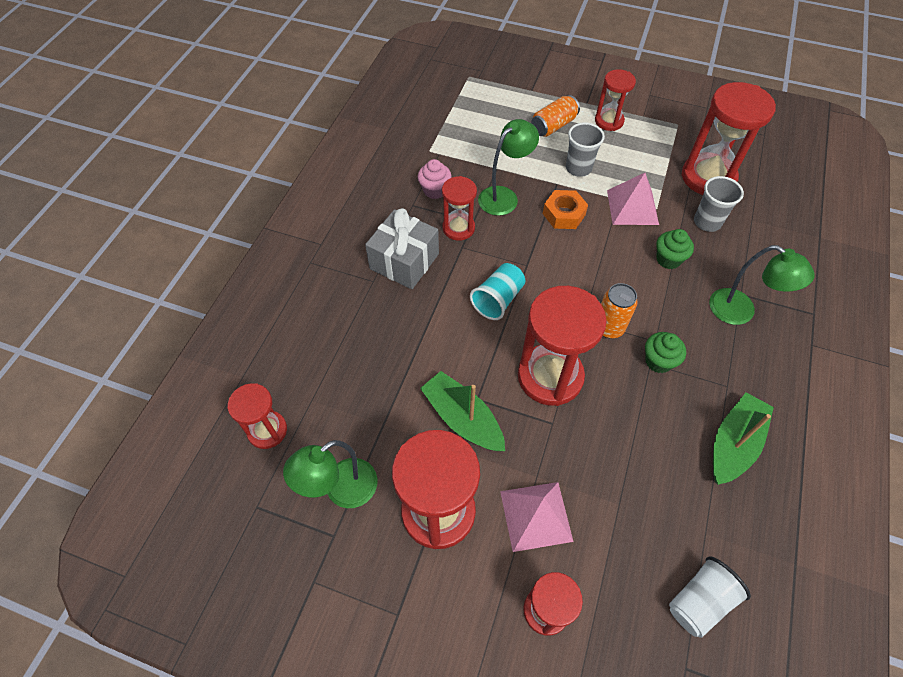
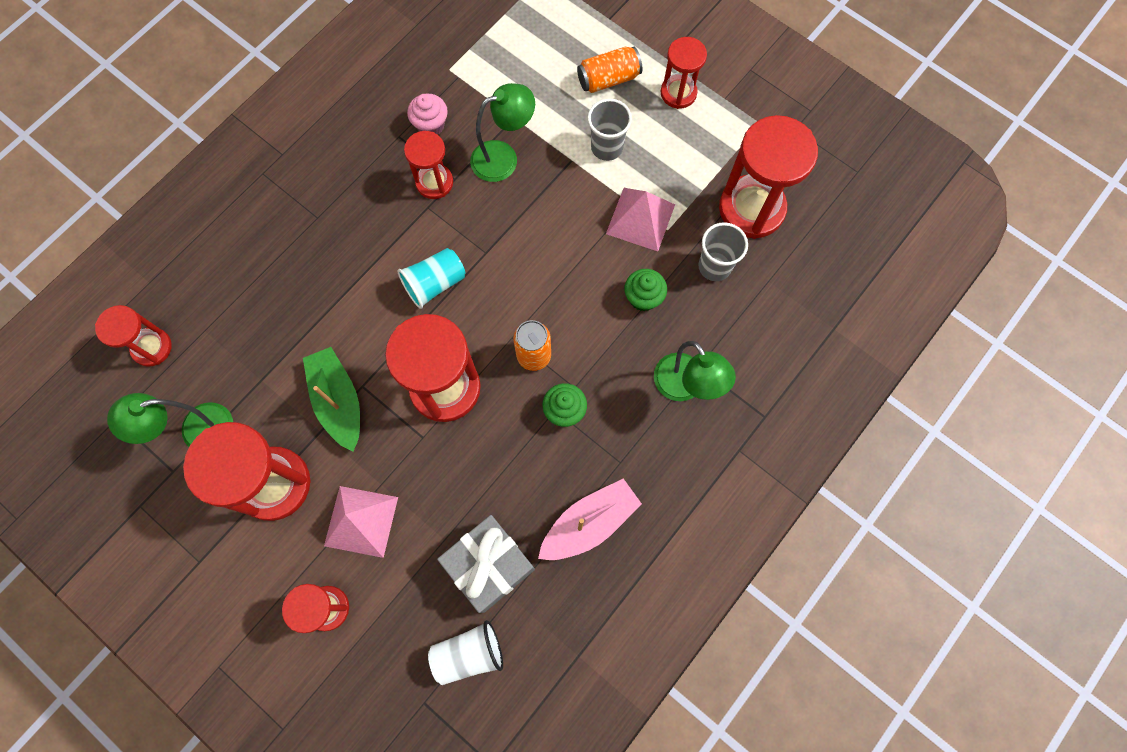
camera: 20 degrees right, 15 degrees up
(404, 261) = (359, 204): grey gift -> grey gift (489, 565)
(564, 214) = (558, 203): orange nut -> none
(733, 444) = (589, 523): green boat -> pink boat

